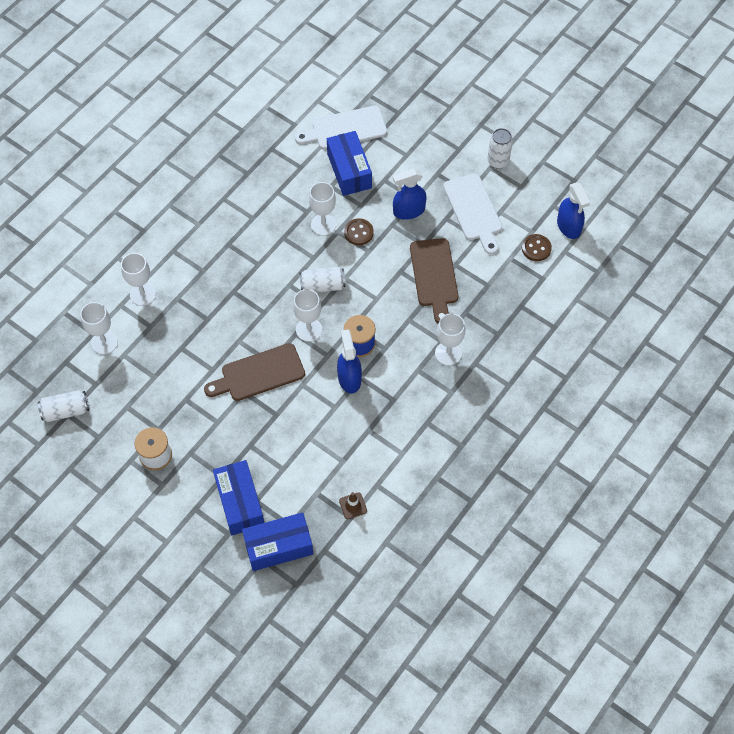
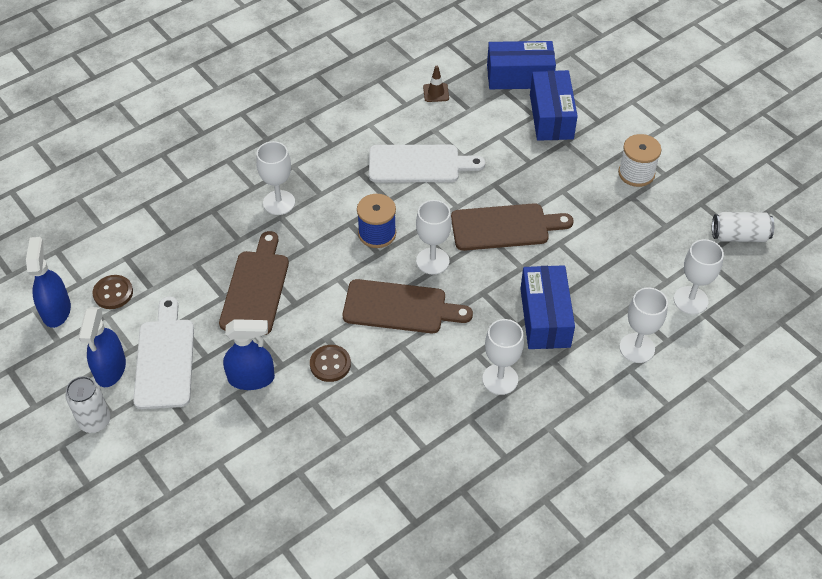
camera: 165 degrees left, 10 degrees down
(322, 286) = (400, 307): white can -> brown cutting board
(323, 224) = (374, 386): white goblet -> white goblet (500, 379)
(345, 129) = (292, 529): white cutting board -> white cutting board (419, 164)
(349, 171) = (311, 457): blue box -> blue box (545, 317)
(349, 378) = (401, 201): blue spray bottle -> blue spray bottle (110, 369)

